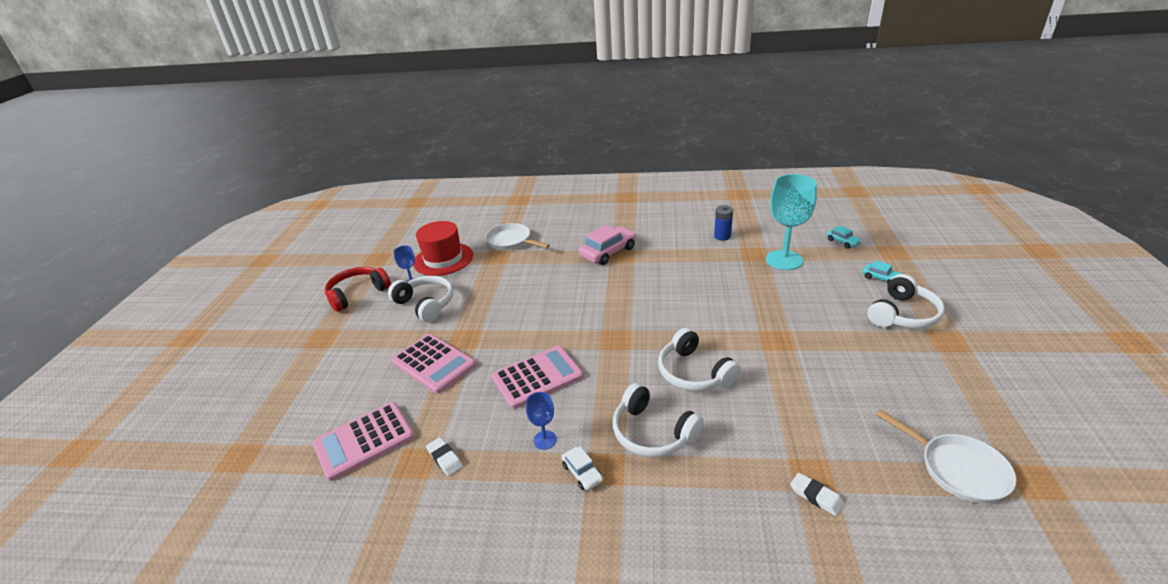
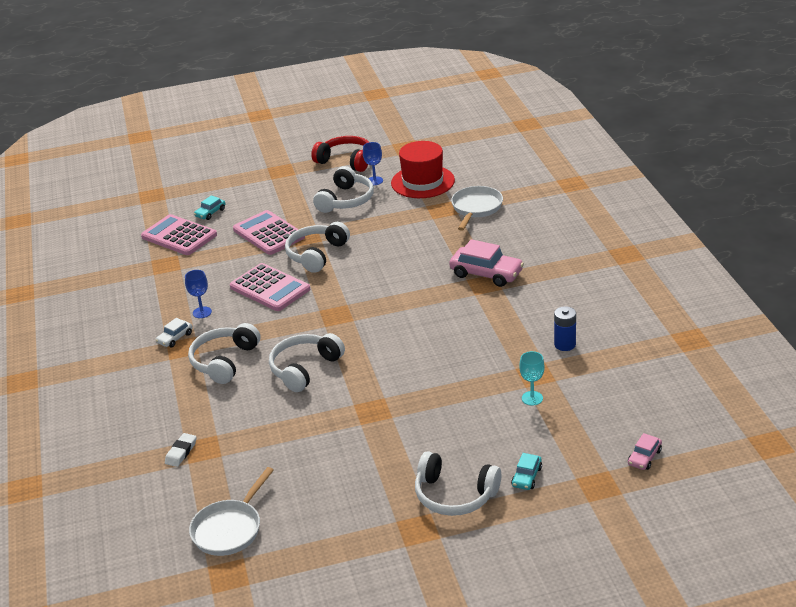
camera: 70 degrees right, 0 degrees up
(433, 364) = (269, 233): pink calculator -> pink calculator turned 120 degrees clockwise
(445, 458) = (172, 275): white eraser -> none
(502, 336) = (316, 254): none -> white headphones
(784, 260) = (532, 398): turquoise goblet -> turquoise goblet, size x0.48
(842, 242) = (603, 441): turquoise car -> turquoise car (210, 213)
(863, 231) = (644, 457): none -> pink car

